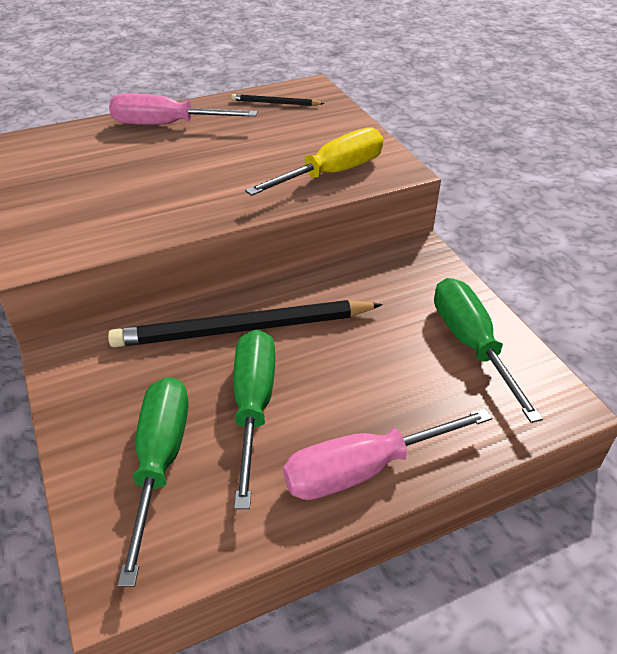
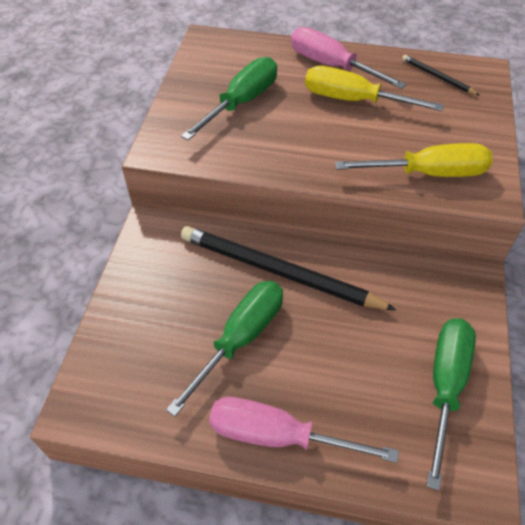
camera: 35 degrees right, 10 degrees up
(160, 460) = (155, 342): green screwdriver -> green screwdriver (242, 101)
(212, 144) = (352, 100): none -> yellow screwdriver

